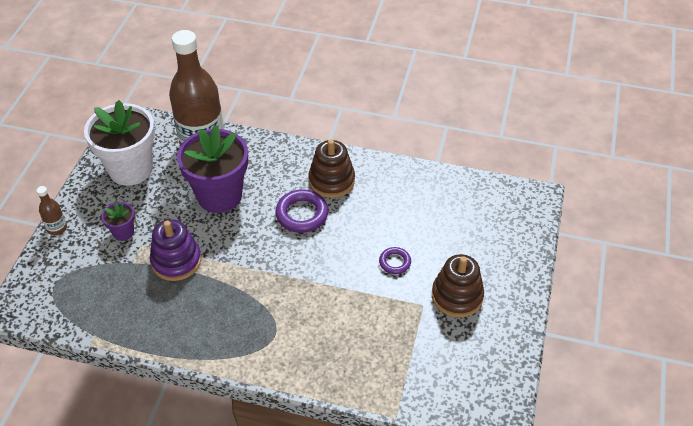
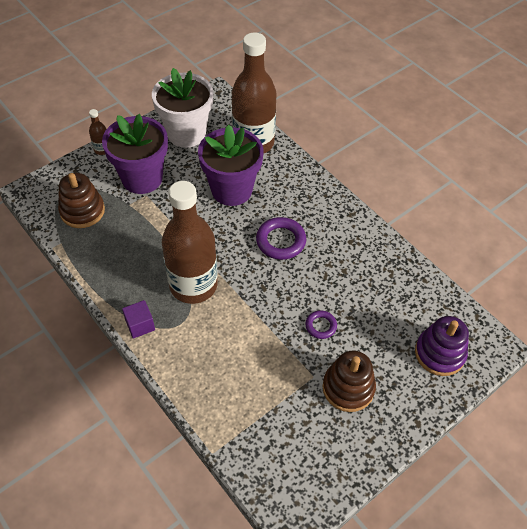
camera: 35 degrees right, 5 degrees up
(123, 232) = (142, 178): purple flower pot -> purple flower pot, size x2.21
(176, 261) = (159, 222): purple stacking toy -> purple stacking toy (439, 353)
(240, 358) = (140, 325): none -> purple cube
(257, 295) = (193, 285): none -> brown bottle
(331, 181) = (327, 227): brown stacking toy -> brown stacking toy (82, 211)

